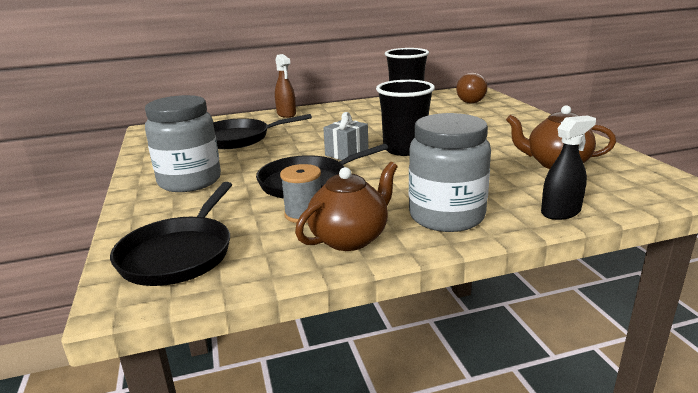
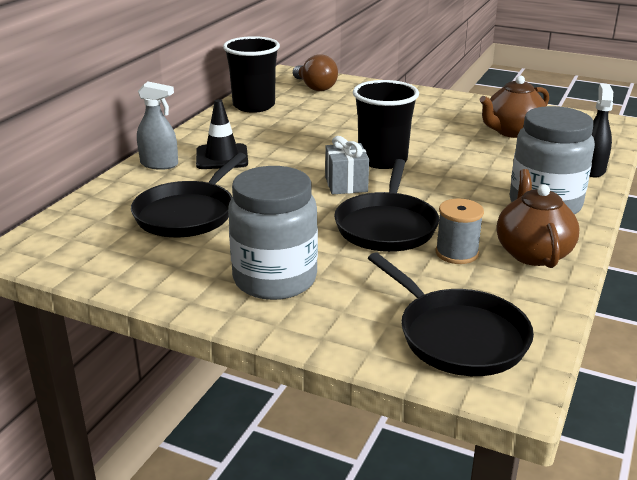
camera: 50 degrees left, 5 degrees up
(286, 114) = (159, 164): brown spray bottle -> grey spray bottle
(321, 120) = (222, 157): none -> black traffic cone

